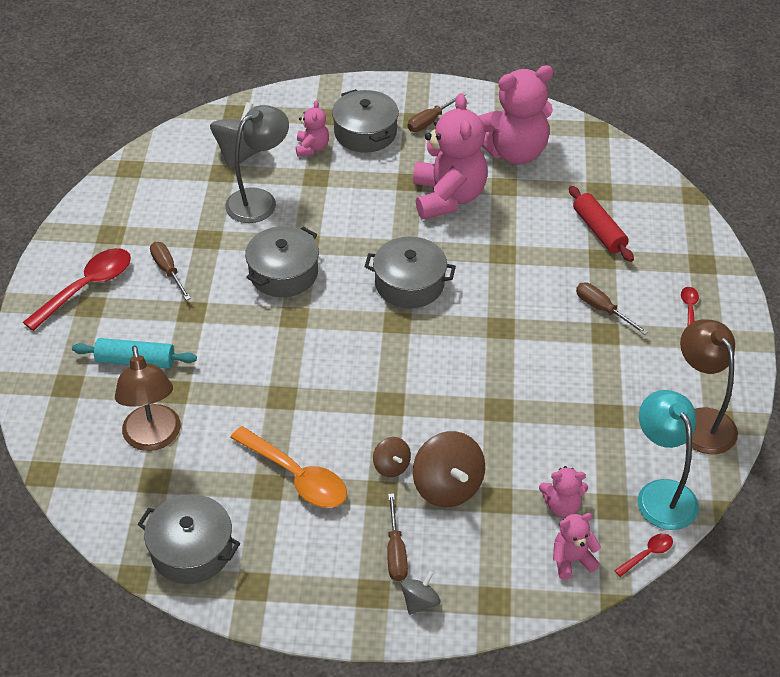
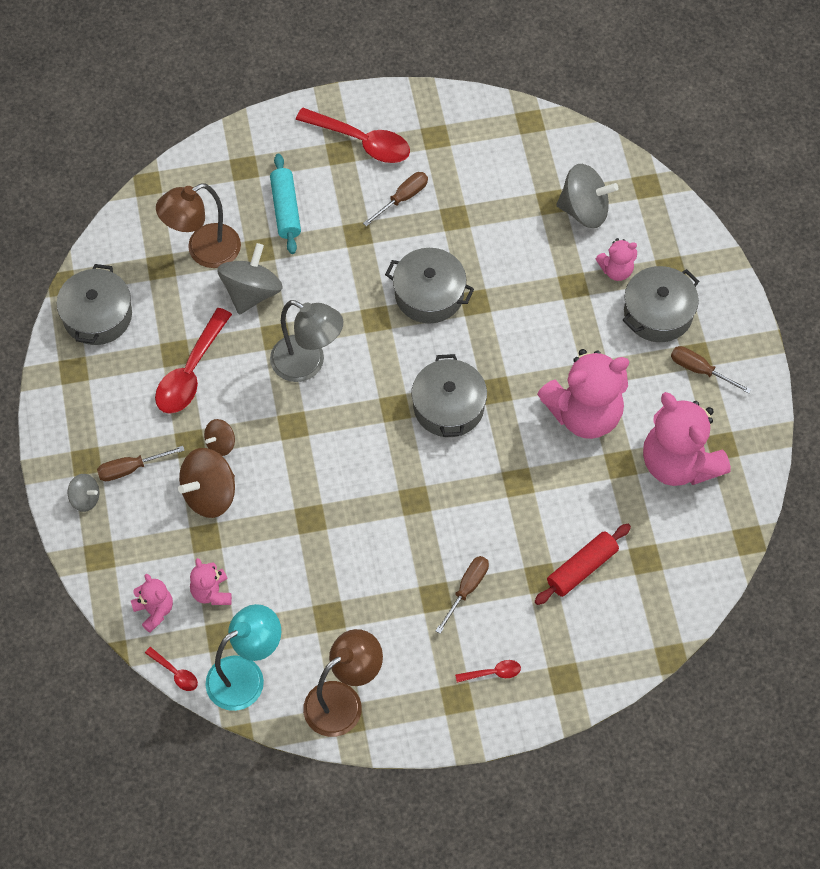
camera: 75 degrees right, 15 degrees up
(222, 407) = (251, 292): none -> grey spinning top
(259, 200) = (522, 245): grey lamp -> grey lamp (307, 364)
(297, 476) = (190, 372): orange spoon -> red spoon

